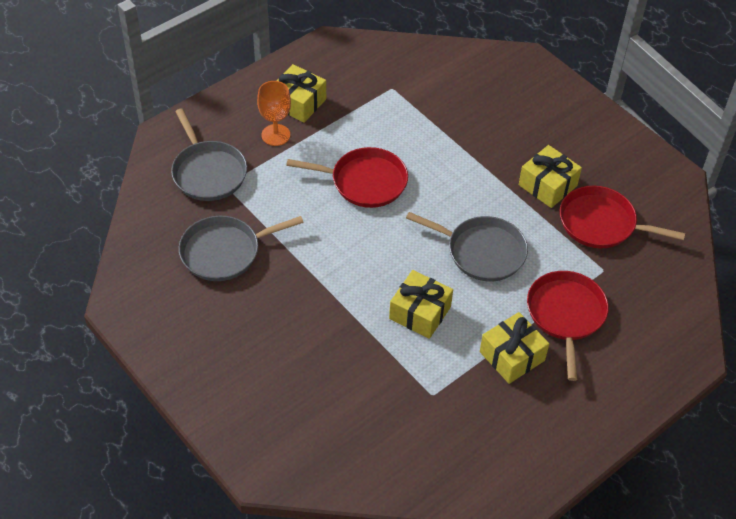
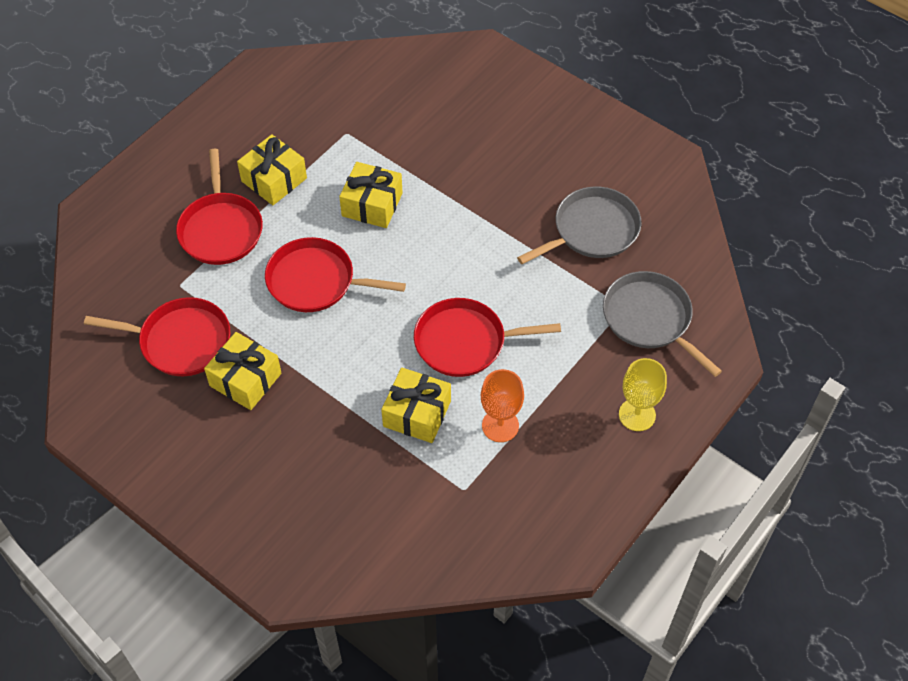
camera: 170 degrees right, 5 degrees up
(249, 110) = (637, 415): none -> yellow goblet
(275, 135) = (591, 385): orange goblet -> orange goblet (500, 425)
(298, 103) = (579, 440): yellow gift -> yellow gift (417, 413)
(482, 252) = (316, 281): grey pan -> red pan

